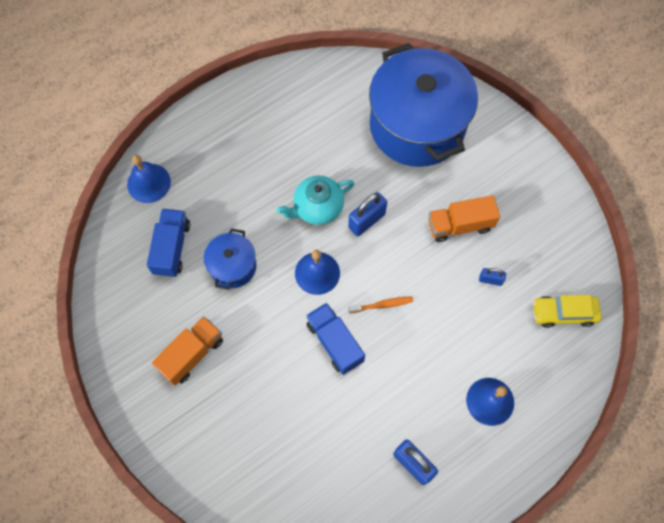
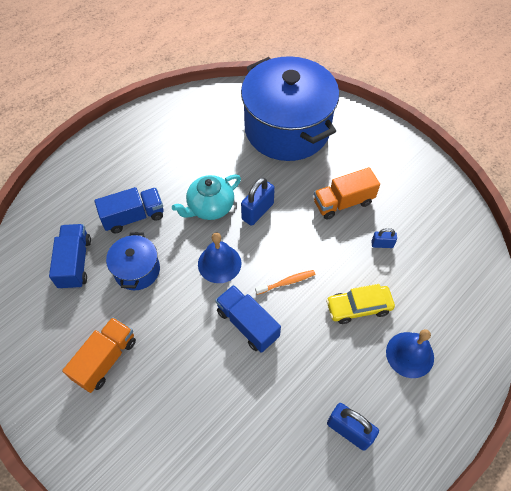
camera: 10 degrees left, 10 degrees down
(149, 183) = (47, 209): blue bell -> none
(236, 206) = (133, 217): none -> blue truck
(564, 313) = (456, 262): yellow car -> yellow car (358, 307)

